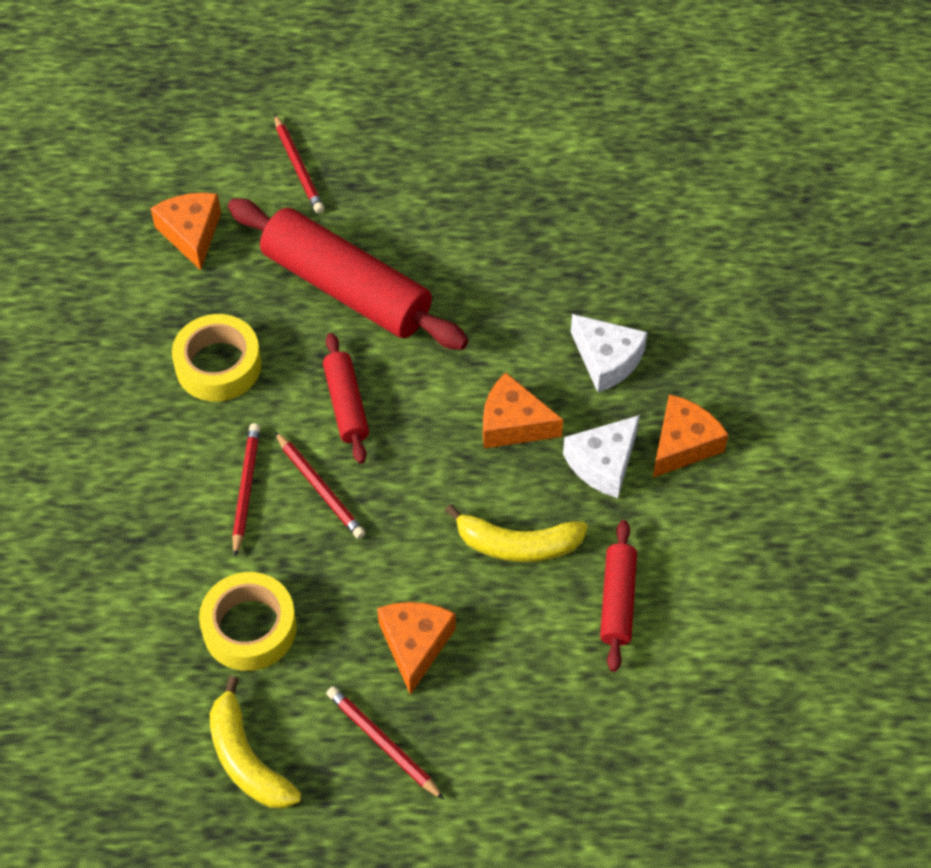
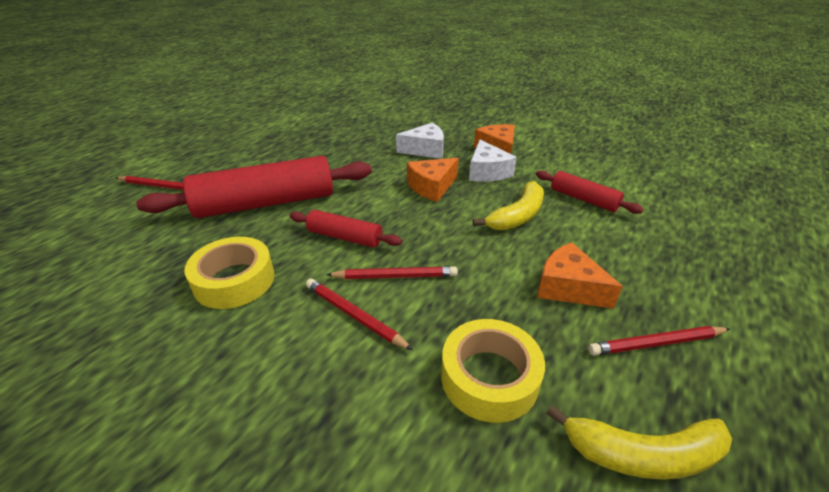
camera: 55 degrees left, 20 degrees down
(191, 234) = (120, 245): orange cheese -> none

